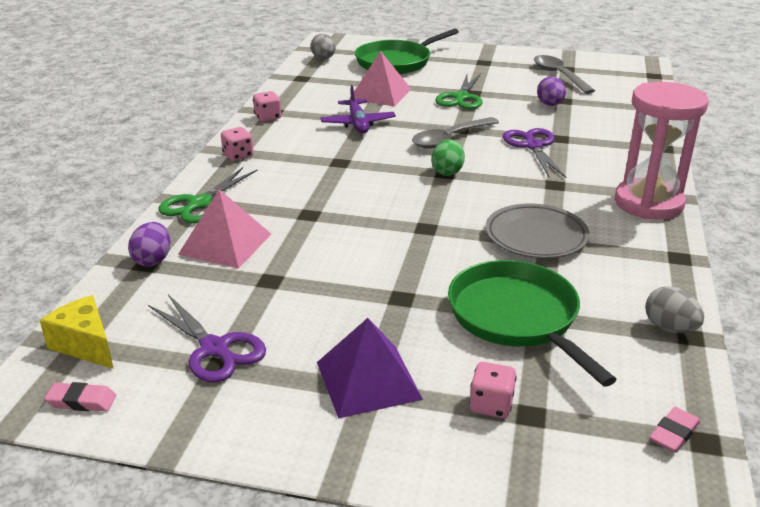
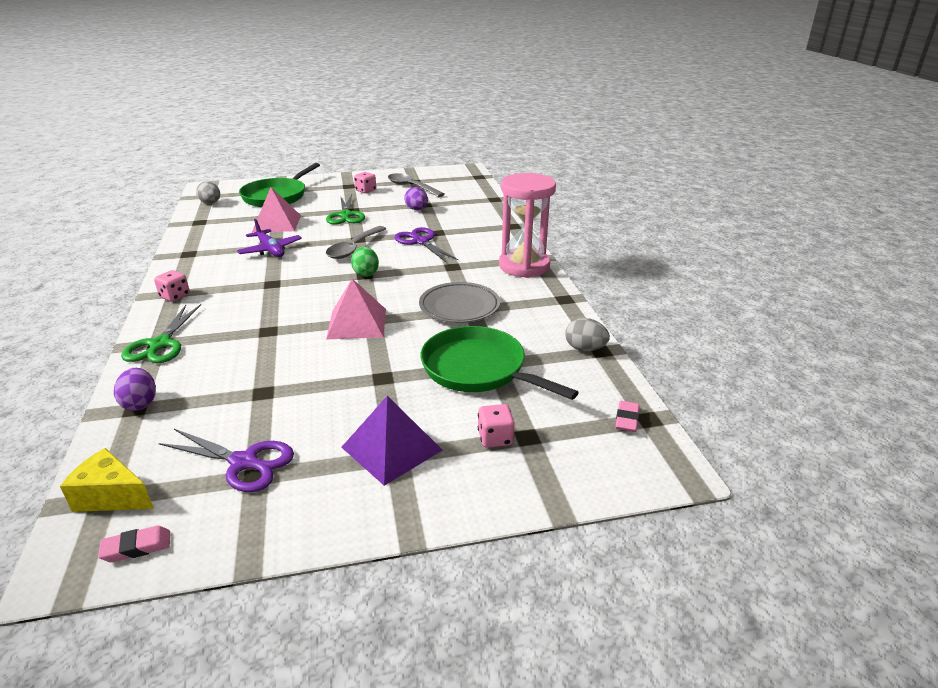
camera: 25 degrees left, 0 degrees up
(225, 244) = (204, 372): pink pyramid -> pink pyramid (357, 323)
(268, 117) = (185, 259): pink dice -> pink dice (366, 190)

